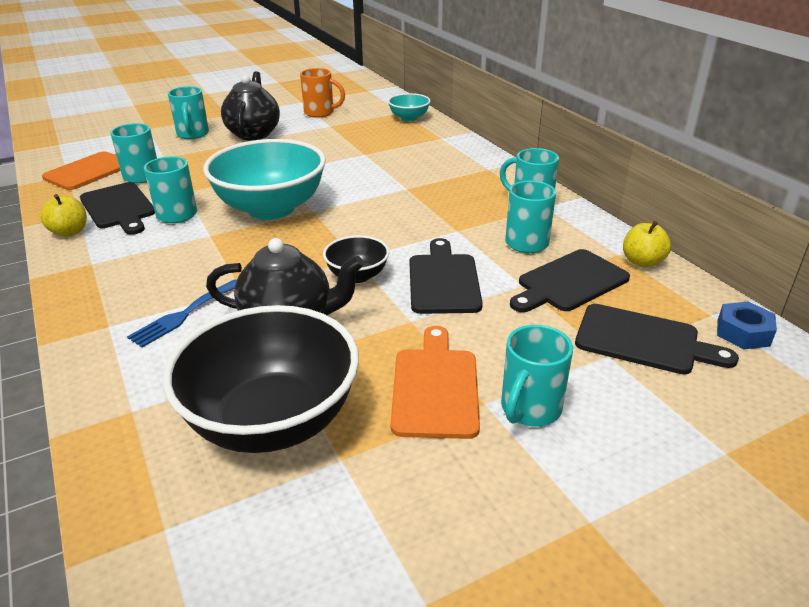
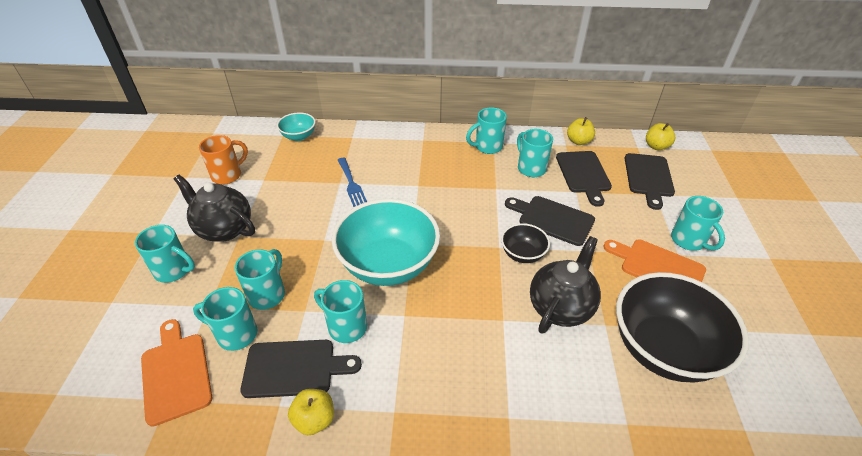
camera: 60 degrees left, 10 degrees up
(183, 315) = (520, 364): blue fork -> blue fork (351, 184)
(193, 172) = (267, 294): none -> turquoise mug
(643, 340) = (648, 177): black cutting board -> black cutting board turned 135 degrees clockwise
(743, 332) = (656, 146): blue nut -> yellow apple

